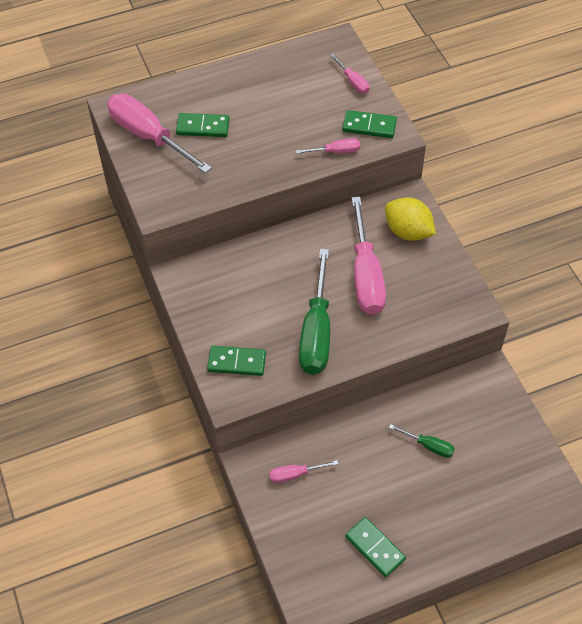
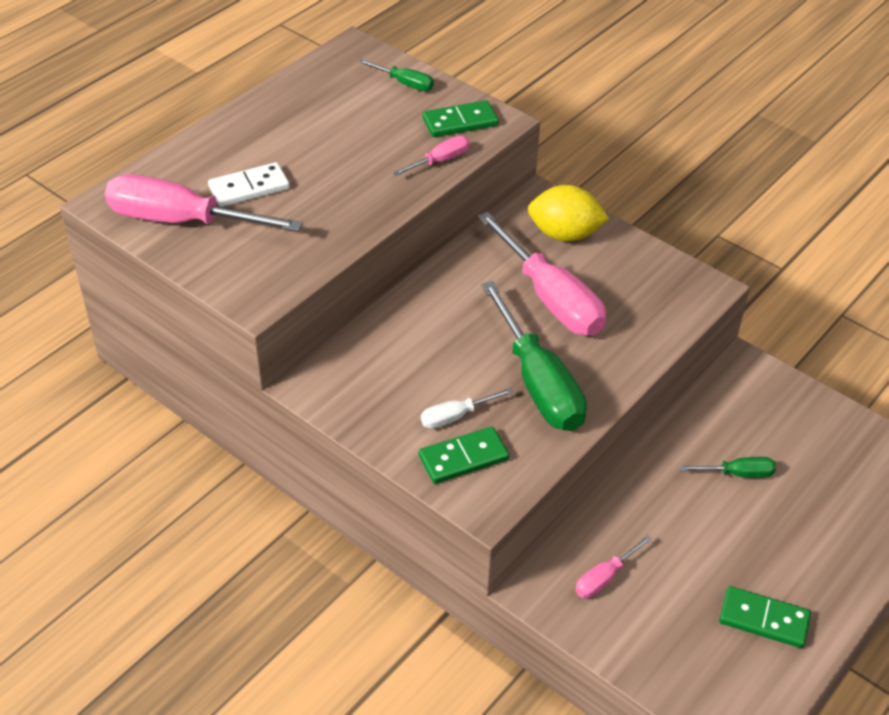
camera: 30 degrees left, 10 degrees down
(203, 127) = (249, 188): green domino -> white domino
(250, 332) = (455, 417): none -> white screwdriver
(353, 82) = (405, 83): pink screwdriver -> green screwdriver

